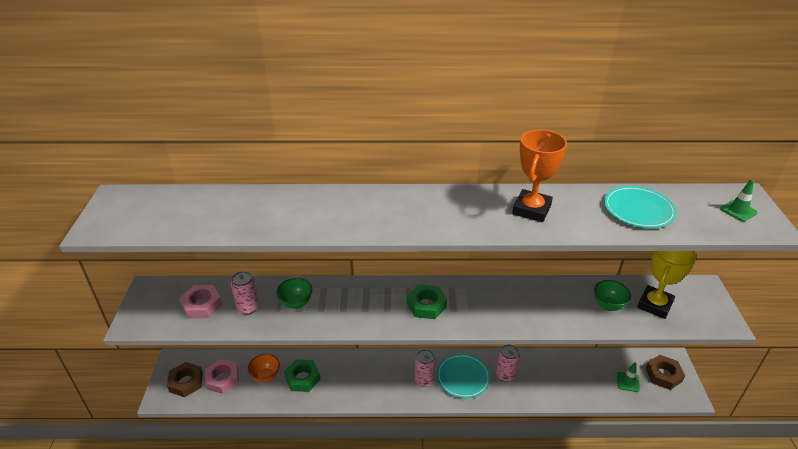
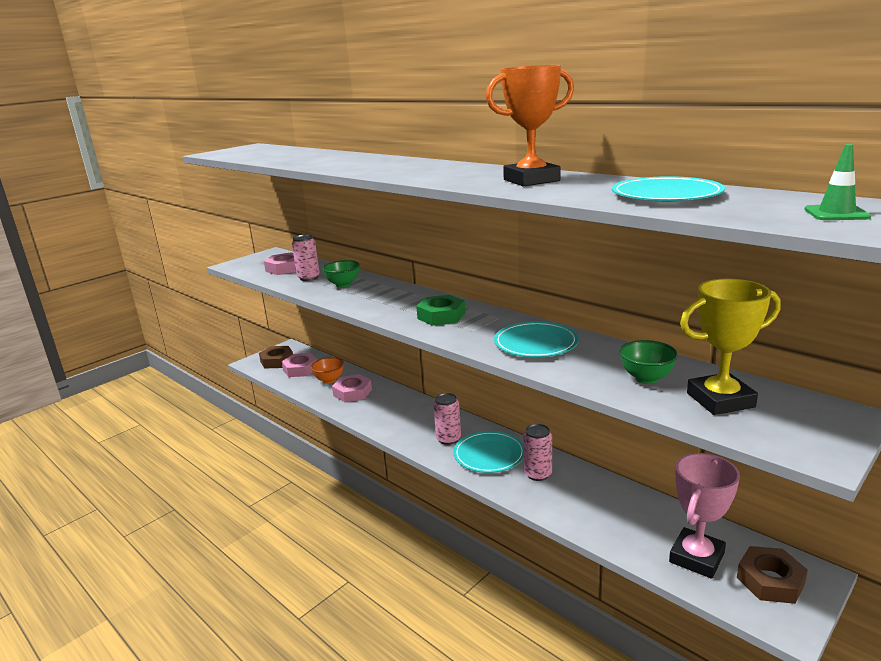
camera: 45 degrees right, 15 degrees down
(302, 378) = (352, 392): green nut -> pink nut
(519, 304) = (535, 343): none -> turquoise plate
(627, 382) = (696, 557): green traffic cone -> pink trophy

